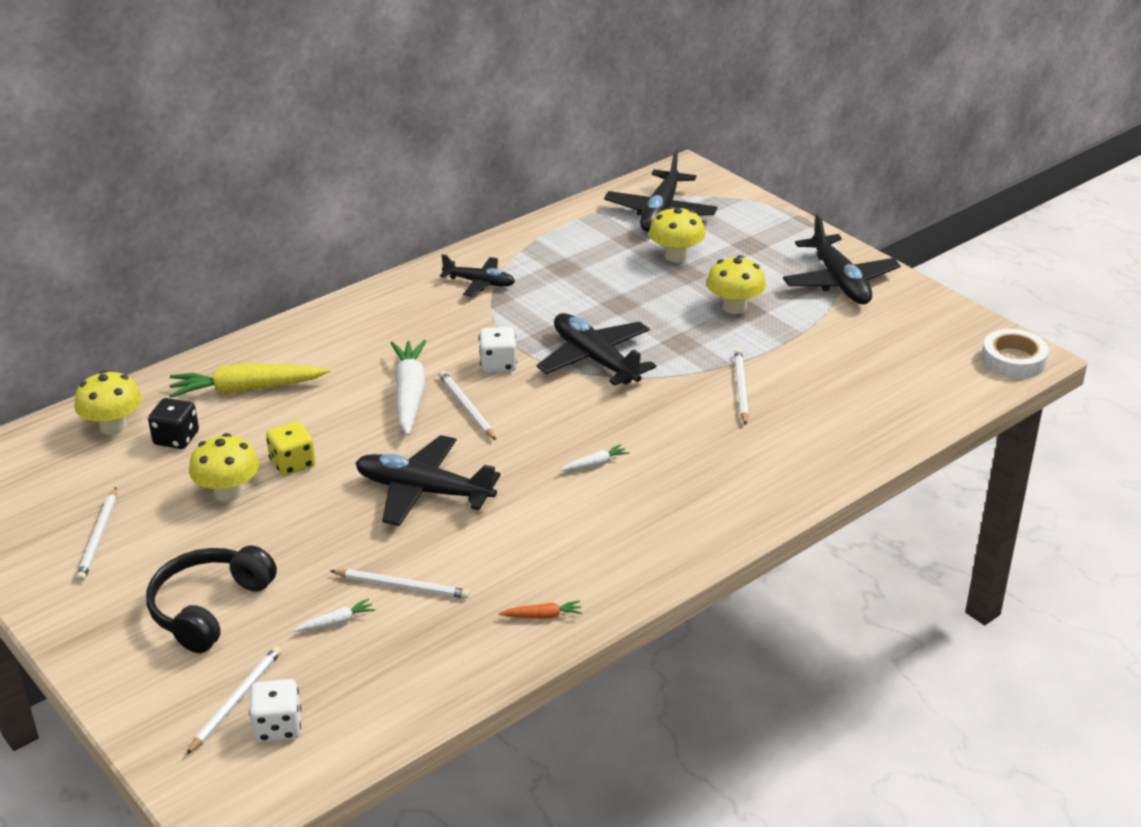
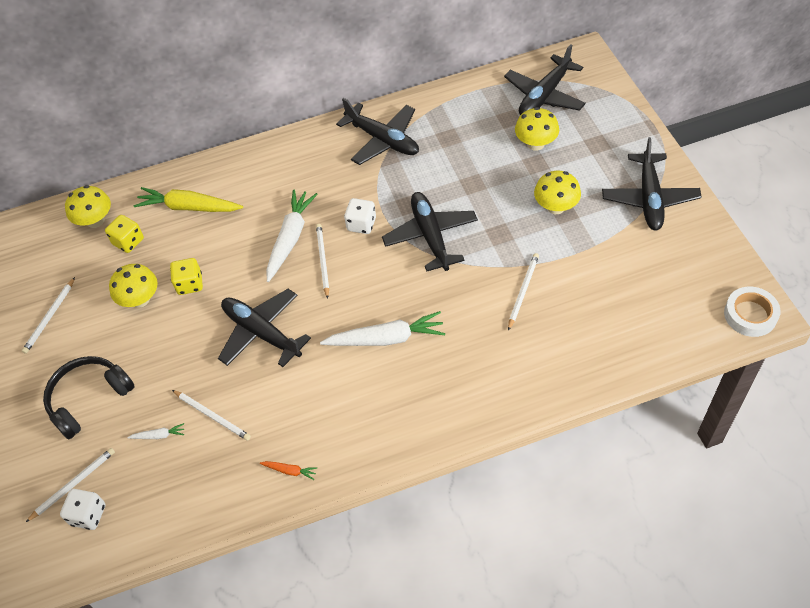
camera: 25 degrees right, 20 degrees up
(176, 438) = (128, 241): black dice -> yellow dice
(480, 283) = (383, 140): black plane -> black plane, size x1.64
(594, 464) = (386, 338): white carrot -> white carrot, size x2.27

